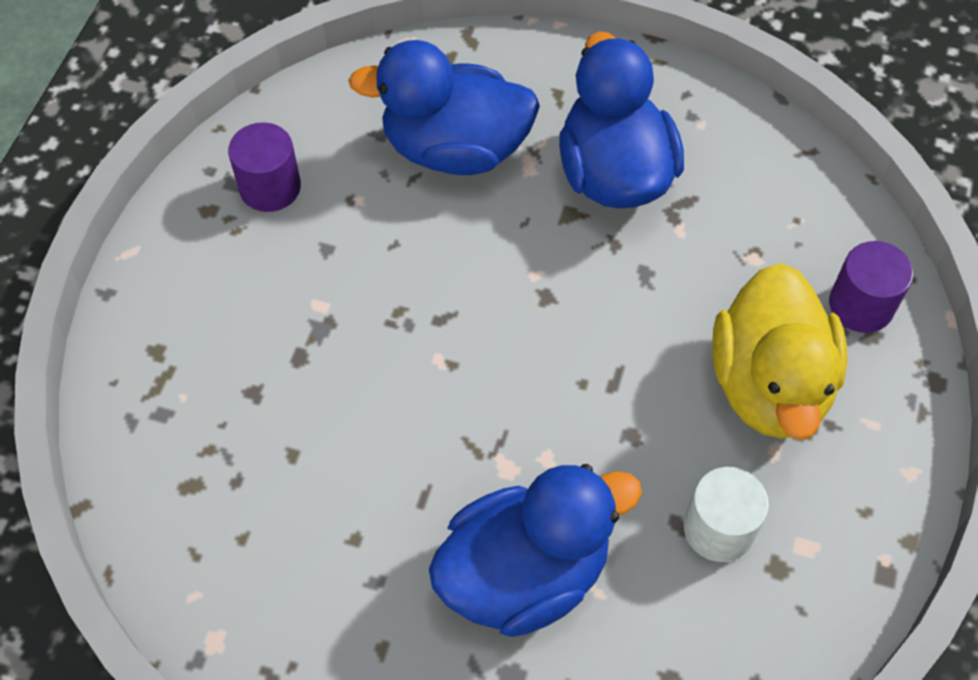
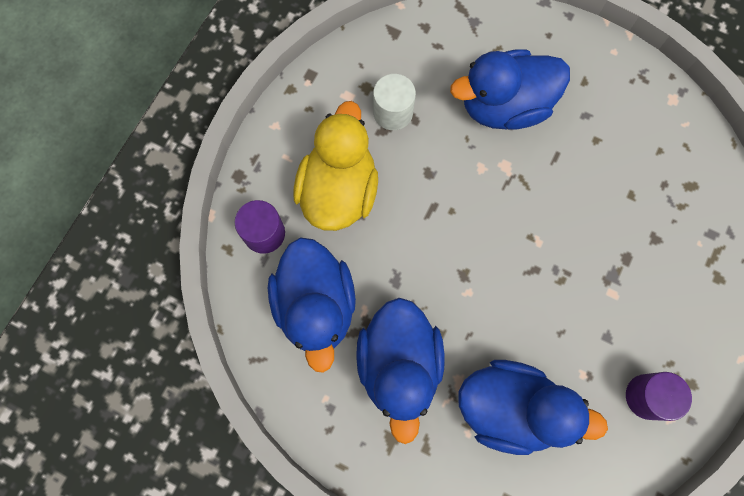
camera: 170 degrees left, 15 degrees up
(750, 224) = (316, 306): none -> blue duck

